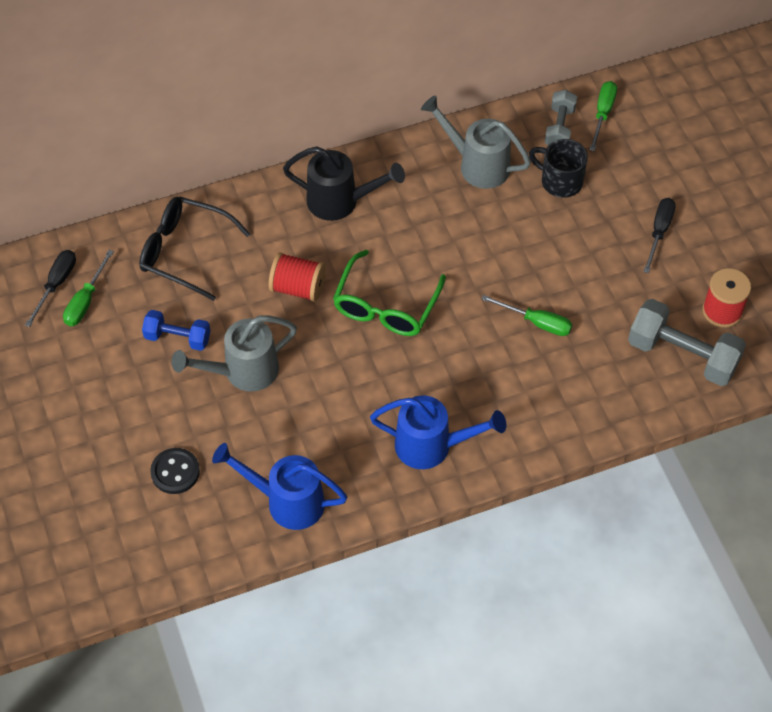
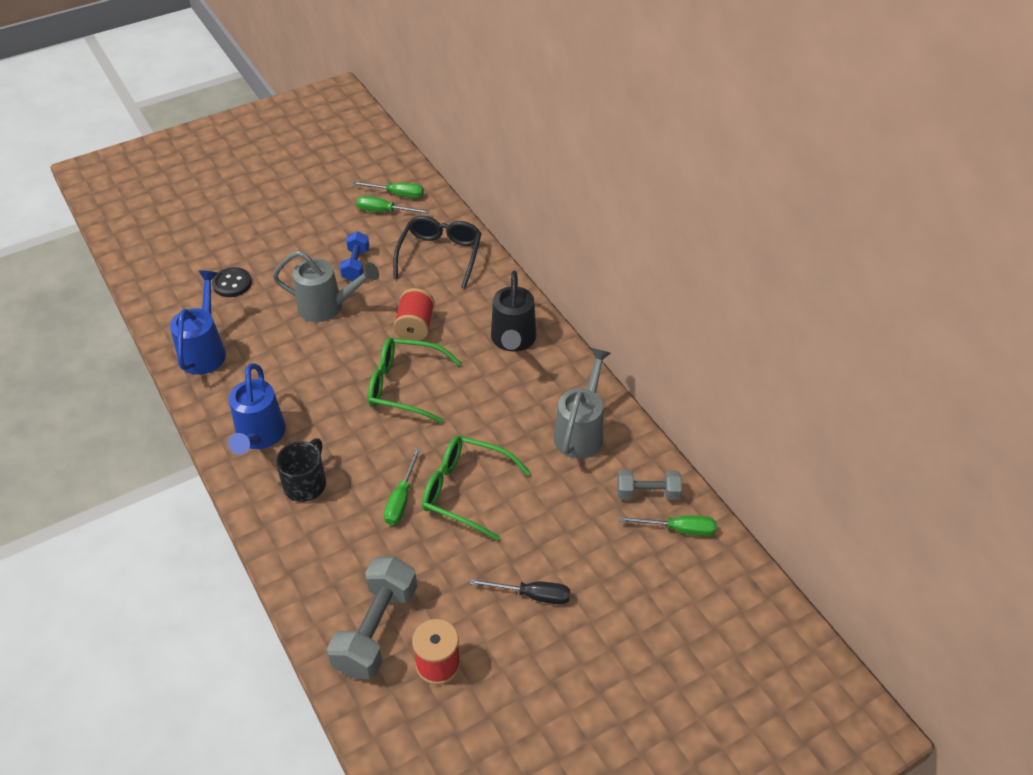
camera: 80 degrees right, 10 degrees down
(56, 284) = (397, 194): black screwdriver -> green screwdriver
(243, 372) = (327, 307): grey watering can -> grey watering can turned 135 degrees clockwise
(535, 268) = (465, 491): none -> green glasses
(560, 181) = (578, 501): black mug -> black mug (306, 484)

